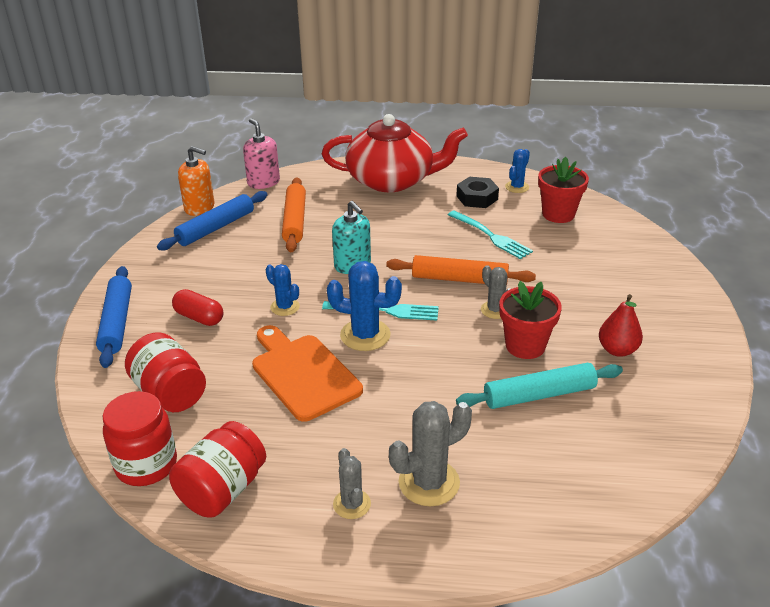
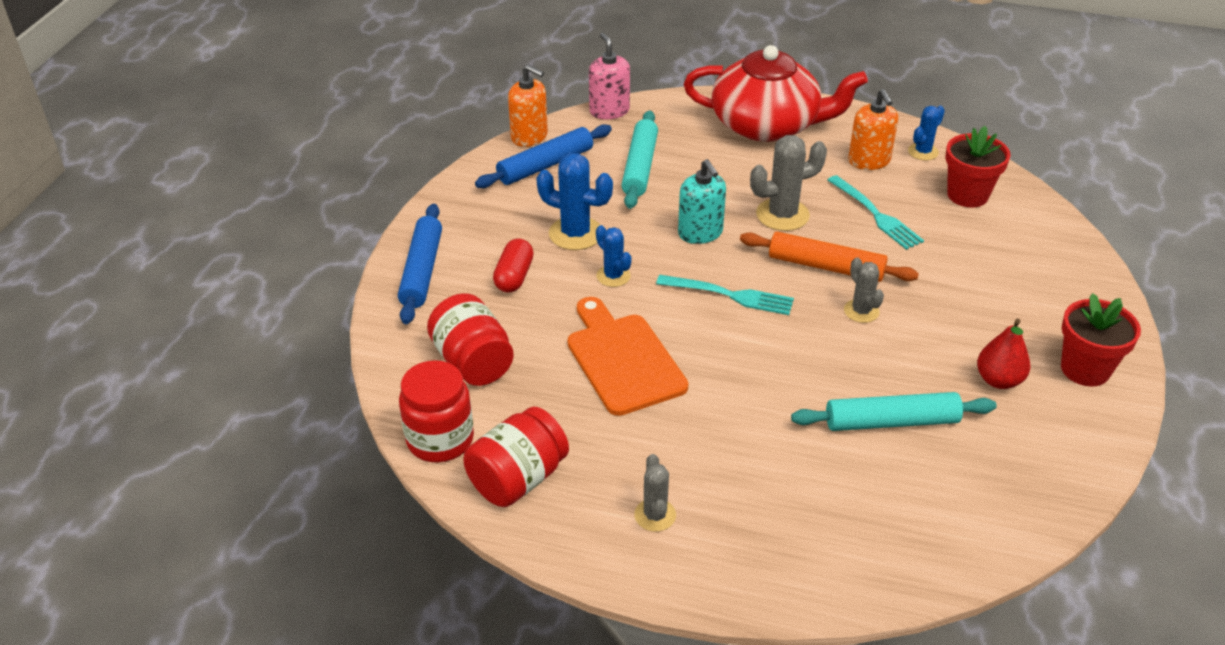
camera: 10 degrees right, 5 degrees up
(199, 317) = (514, 276): red capsule -> red capsule turned 60 degrees clockwise
(294, 221) = (639, 167): orange rolling pin -> turquoise rolling pin
(365, 335) = (701, 322): blue cactus -> blue cactus (575, 233)
(429, 482) = (744, 504): grey cactus -> grey cactus (782, 215)
(477, 198) = (869, 161): black nut -> orange soap dispenser
(525, 346) = (888, 360): red flower pot -> red flower pot (1085, 369)

